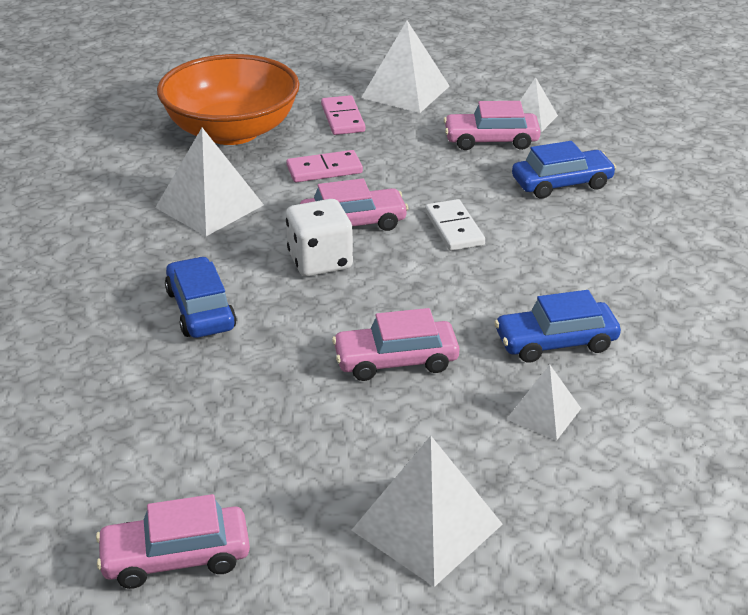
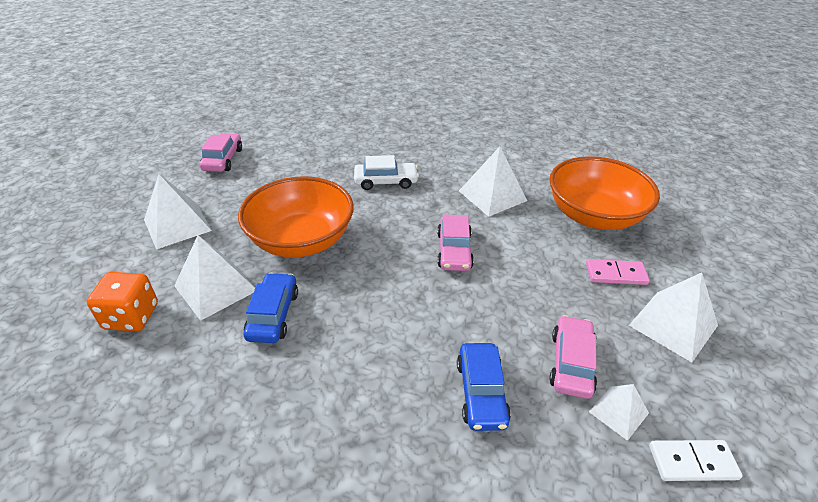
camera: 105 degrees right, 5 degrees up
(201, 310) = (386, 182): blue car -> white car
(320, 261) = (414, 229): white dice -> none
(324, 170) = (531, 250): pink domino -> none
(396, 360) = (301, 240): pink car -> orange bowl
(454, 228) = (430, 300): white domino -> white domino (692, 462)
(544, 413) = (215, 288): white pyramid -> white pyramid, size x1.74
(649, 478) = (131, 316): none -> orange dice

